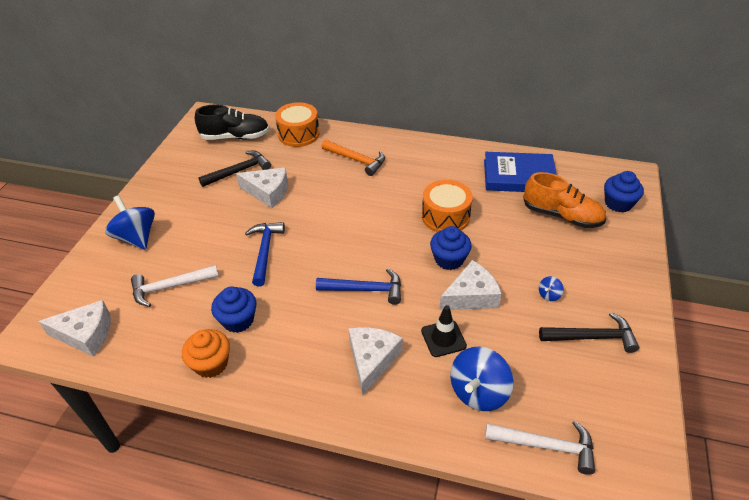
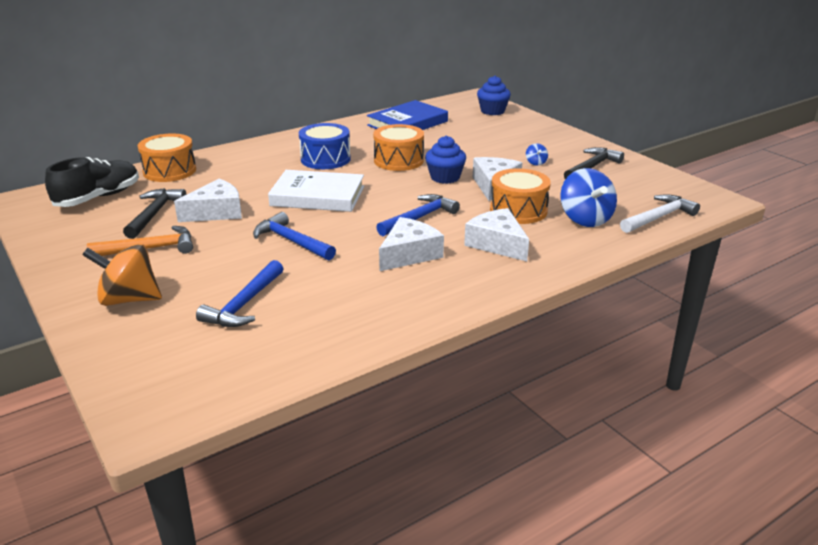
camera: 50 degrees left, 15 degrees down
(86, 334) = (219, 377): white cheese -> white cheese (409, 254)
(137, 237) = (129, 299): blue spinning top -> orange spinning top
(170, 287) = (244, 304): white hammer -> blue hammer
(211, 364) = (385, 316): orange cupcake -> none
(238, 320) = (354, 284): blue cupcake -> none
(339, 218) = (317, 196): none -> white book
(356, 160) = (262, 163): orange hammer -> orange hammer (150, 249)
(400, 181) = (325, 159): none -> blue drum
(443, 338) = (518, 210): black traffic cone -> orange drum
(561, 216) = (472, 129): orange shoe -> none

